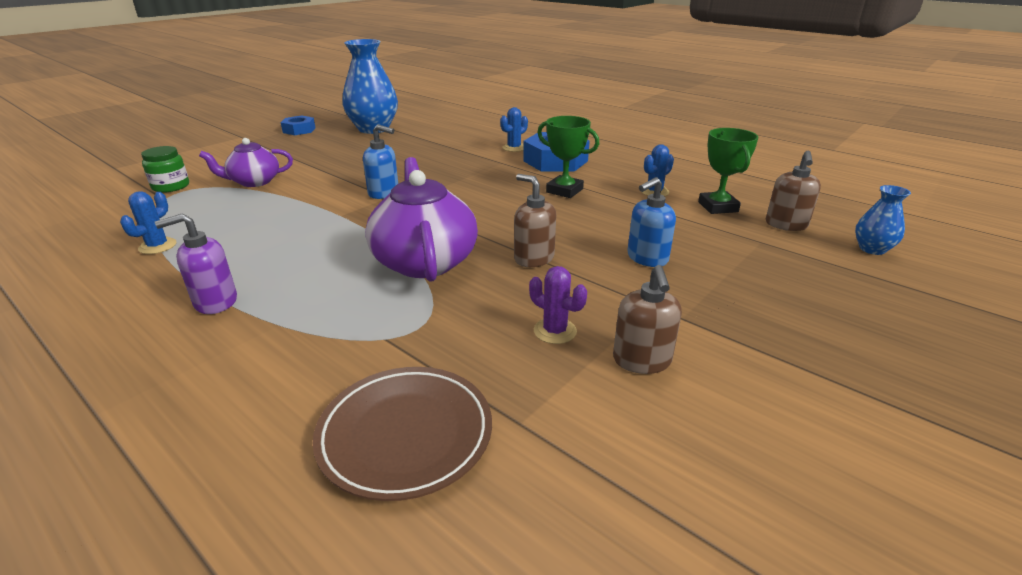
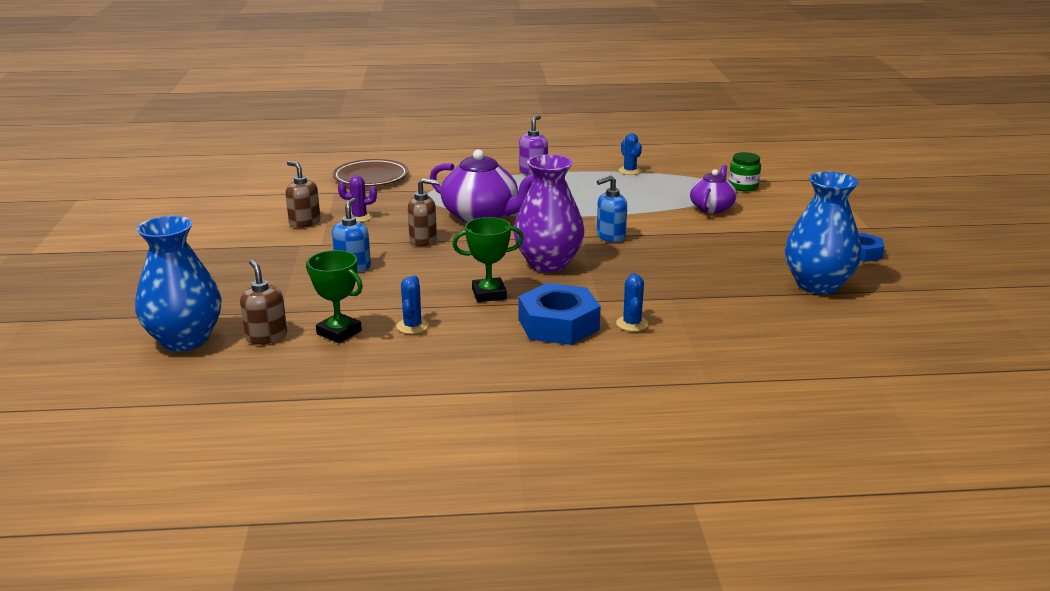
camera: 135 degrees right, 5 degrees down
(477, 193) = (548, 263): none -> purple vase
(872, 249) = (185, 339): blue vase -> blue vase, size x2.05

